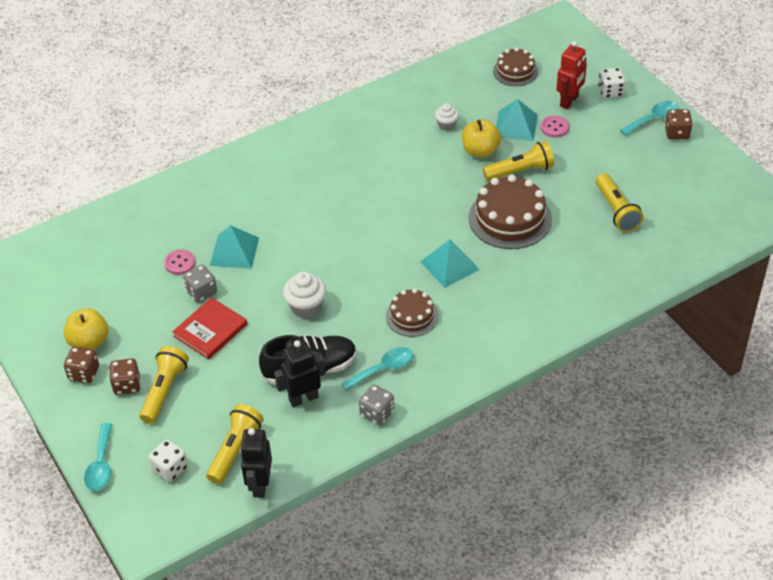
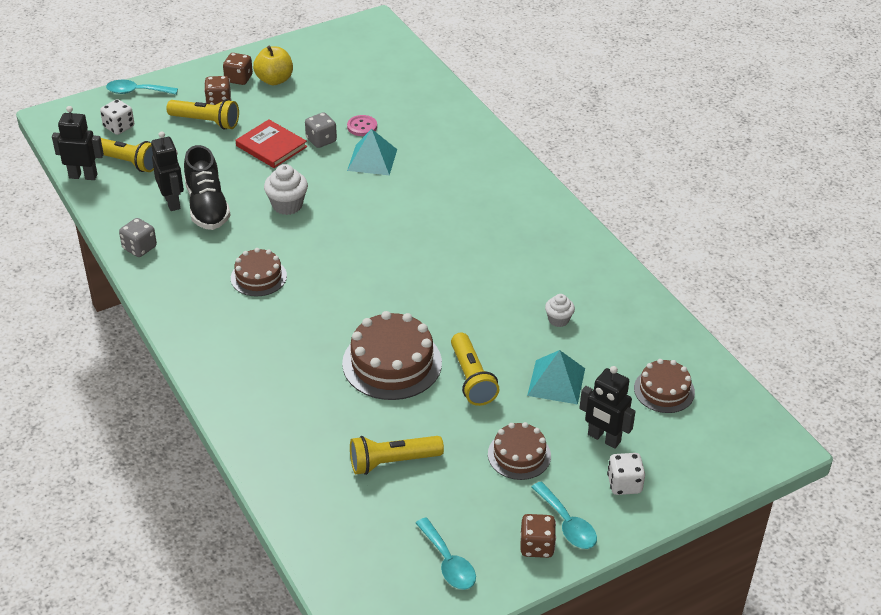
camera: 90 degrees right, 5 degrees down
(383, 369) = (193, 254): turquoise spoon -> turquoise spoon (448, 562)
(449, 265) = (325, 309): turquoise pyramid -> none
(480, 151) = (510, 346): yellow apple -> none
(554, 127) = (551, 418): pink button -> none
(569, 101) = (603, 438): red robot -> black robot
(594, 143) = (519, 455): none -> brown cake

